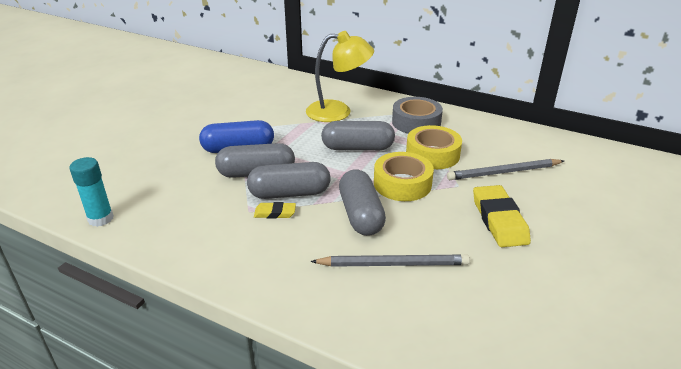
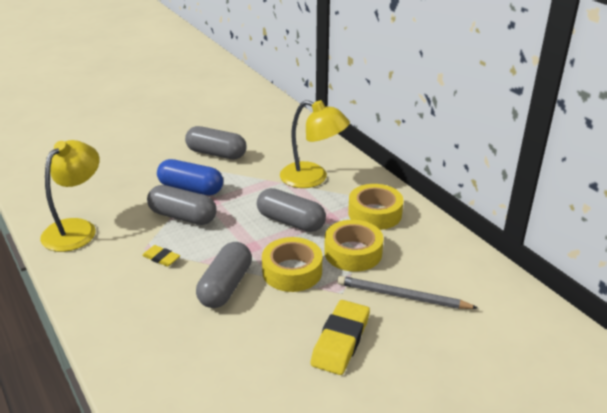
camera: 30 degrees right, 0 degrees up
(101, 219) = (41, 216): turquoise glue stick -> none
(156, 217) = (76, 228): none -> yellow lamp
(289, 193) = (190, 245): grey capsule -> grey capsule (216, 153)
(393, 264) = (205, 340): grey pencil -> none
(416, 122) = (375, 213): grey tape -> yellow tape

